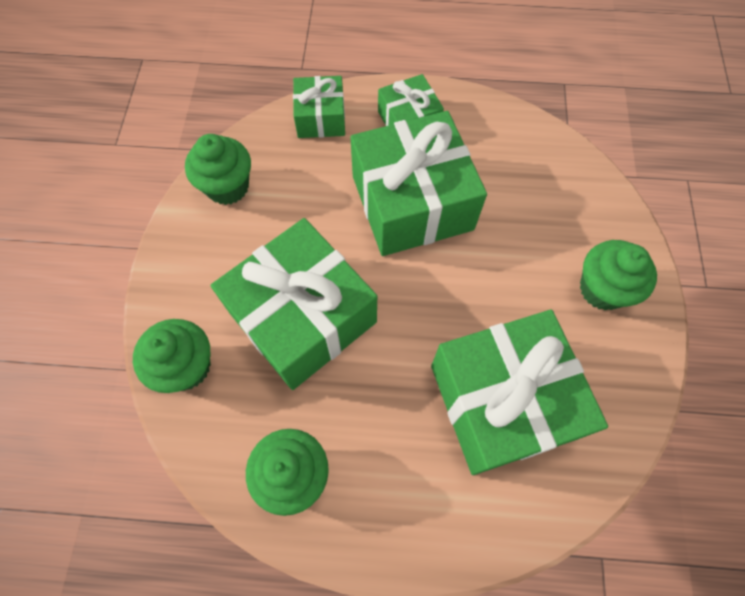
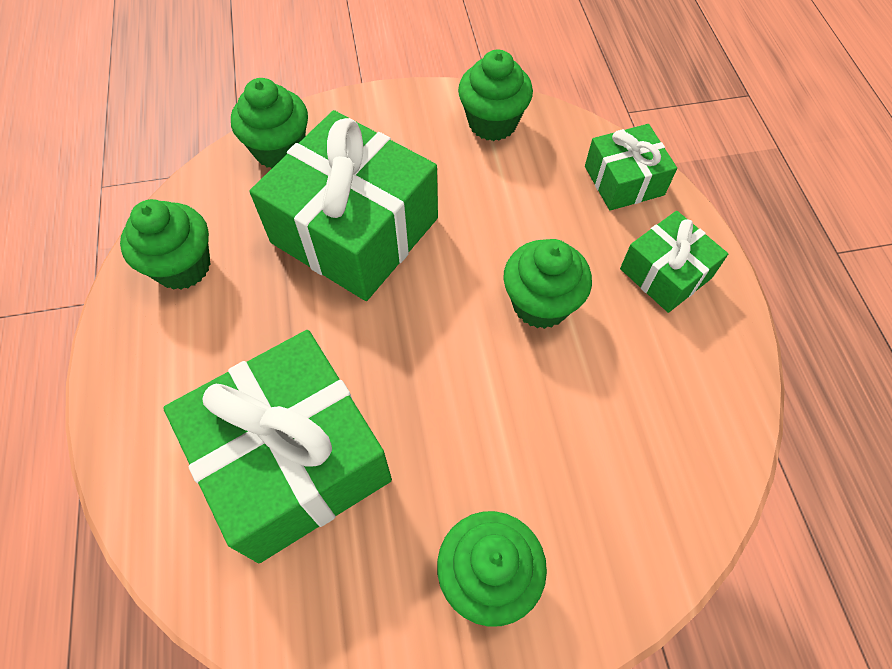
camera: 75 degrees right, 5 degrees down
(412, 202) = (540, 304): green gift -> green cupcake

